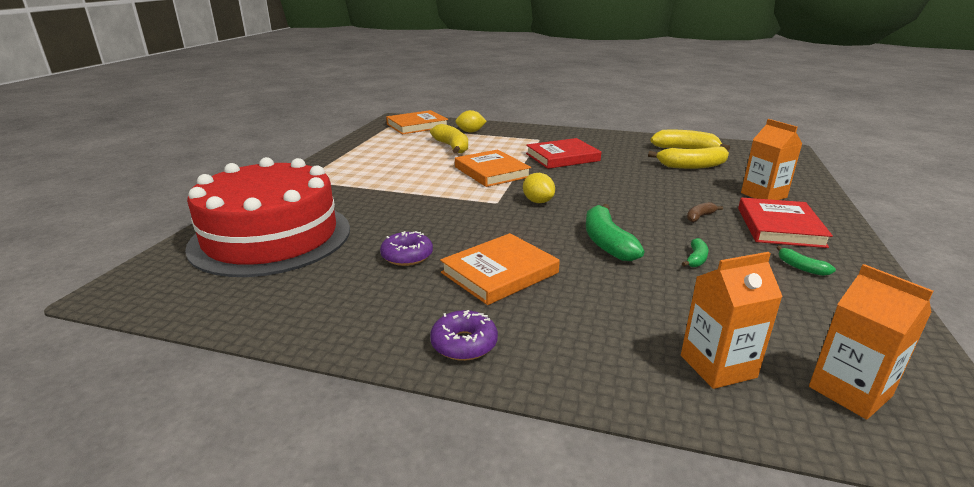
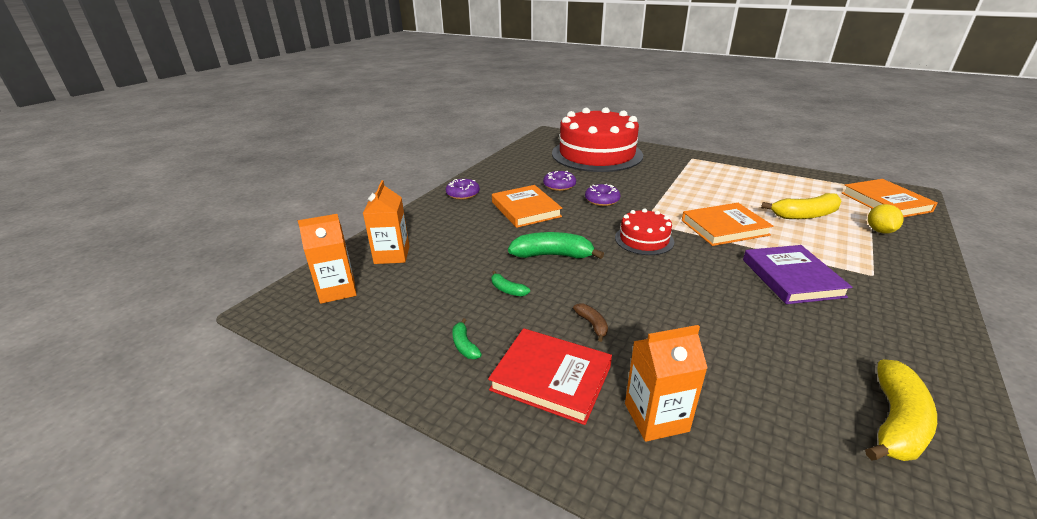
camera: 105 degrees right, 5 degrees up
(449, 225) = (602, 200): none -> purple donut
(538, 201) = (644, 239): yellow lemon -> red cake
(562, 157) = (791, 278): red book -> purple book
(691, 166) = (786, 390): yellow banana -> none
(801, 267) = (464, 345): green banana -> green banana turned 90 degrees counterclockwise

